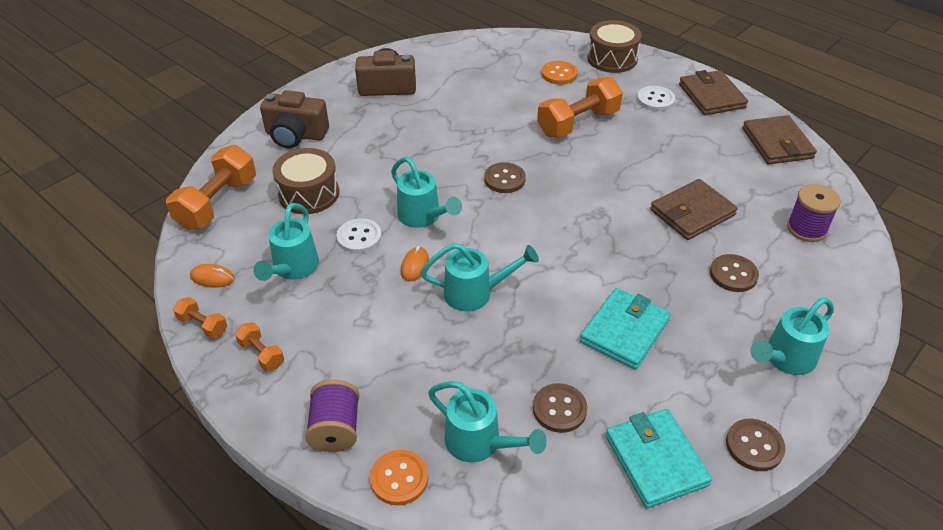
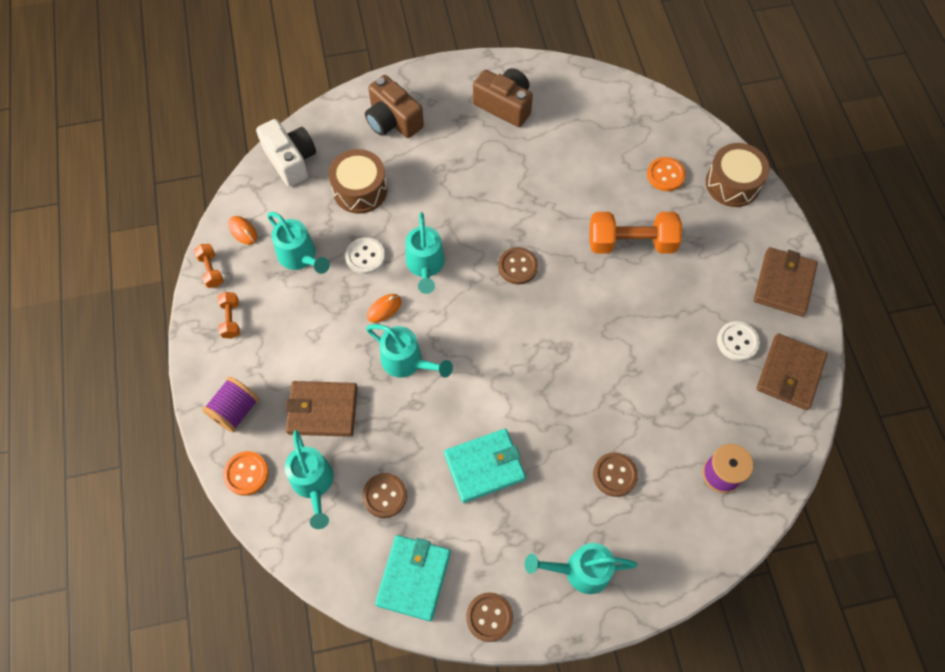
camera: 35 degrees right, 20 degrees up
(217, 203) = (291, 160): orange dumbbell -> white camera
(293, 268) = (300, 257): turquoise watering can -> turquoise watering can turned 90 degrees counterclockwise
(655, 100) = (726, 257): white button -> white button (737, 342)
(692, 213) = (639, 396): brown wallet -> brown wallet (322, 410)

